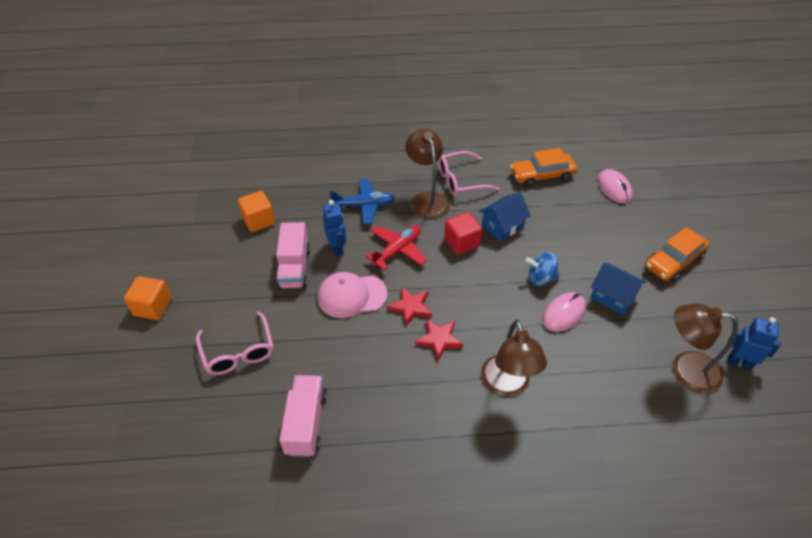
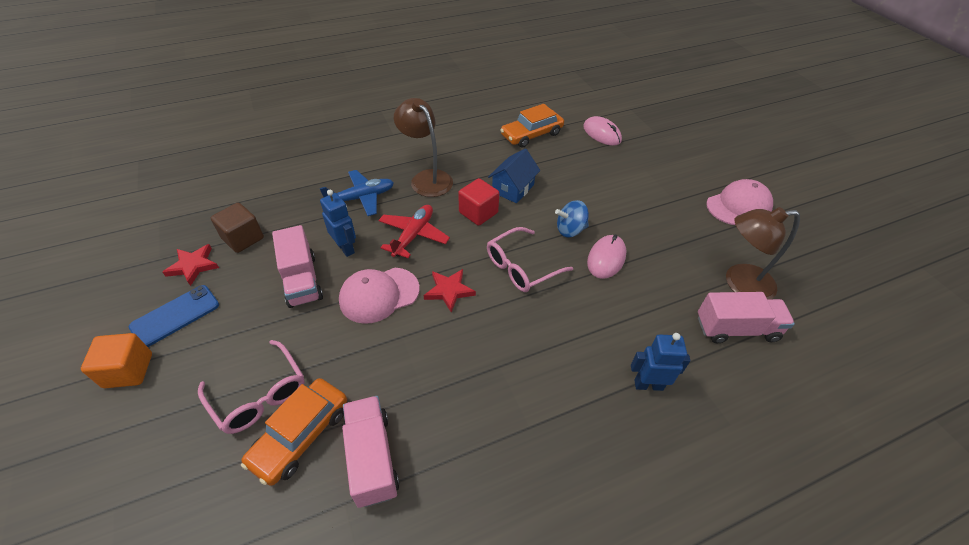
camera: 20 degrees left, 0 degrees up
(194, 273) = (175, 316): none -> blue phone
(259, 221) = (243, 238): orange cube -> brown cube
(439, 339) = (492, 317): red star -> red star (193, 266)
(460, 180) = (454, 154): pink glasses -> pink glasses (521, 267)
(507, 385) = (581, 346): brown lamp -> none
(613, 297) = (644, 231): blue house -> none
(660, 410) = (736, 329): none -> pink truck
(673, 261) = (682, 186): orange car -> orange car (300, 435)
(724, 294) = (738, 206): none -> pink cap
(739, 363) = (781, 264): blue robot -> blue robot (648, 384)

